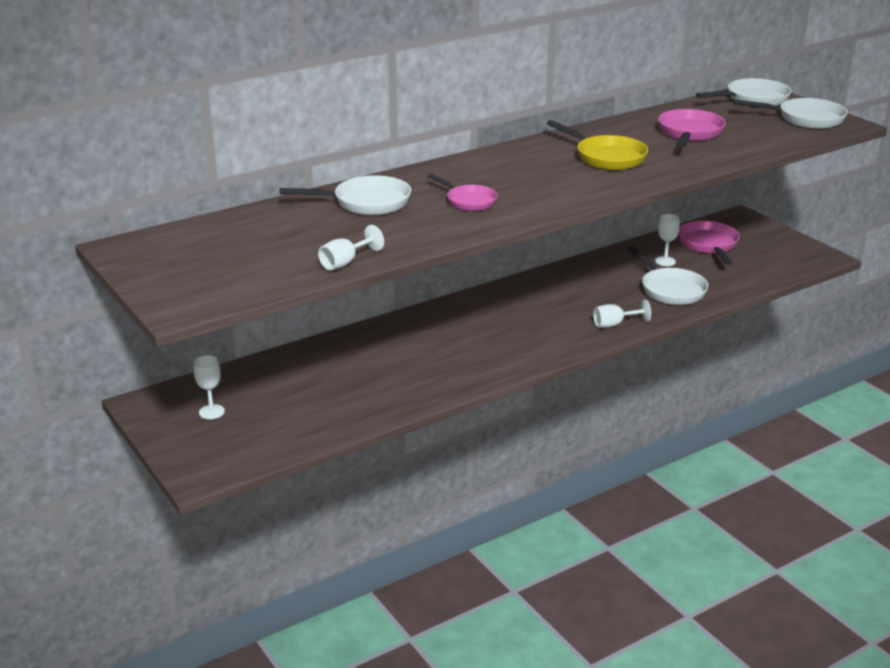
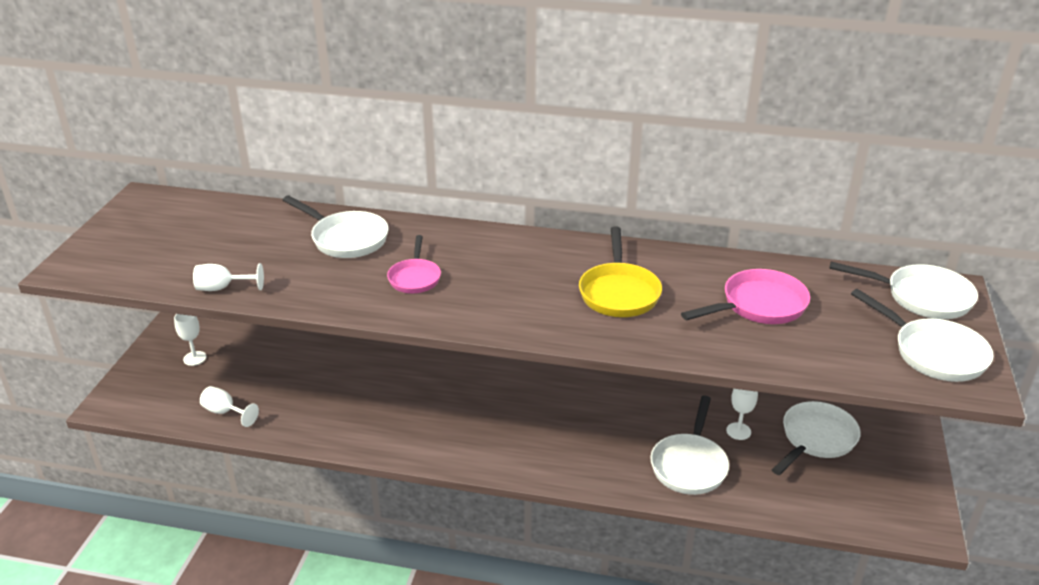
camera: 45 degrees right, 5 degrees up
(614, 324) = (576, 468): white goblet -> white goblet (225, 412)
(709, 245) = (816, 439): pink pan -> white pan

